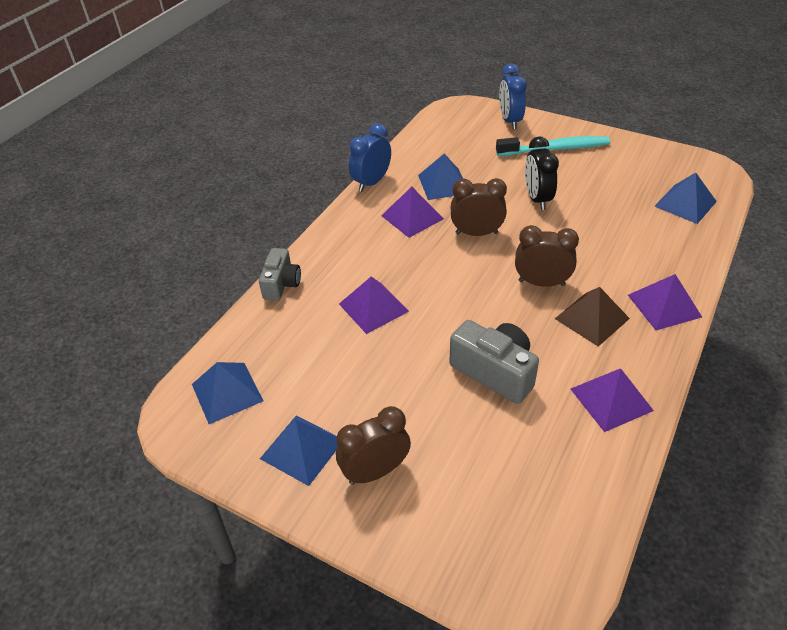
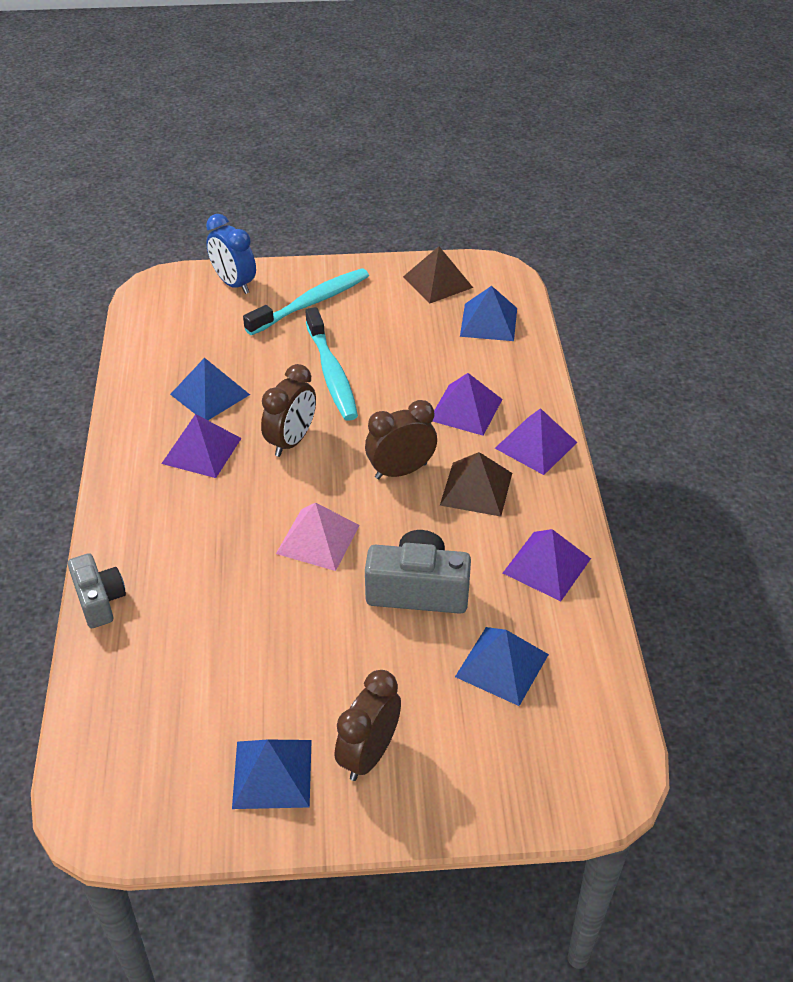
camera: 35 degrees left, 0 degrees up
(227, 392) = (133, 758): blue pyramid -> blue pyramid (502, 665)
(371, 182) = (117, 425): blue clock -> none
(373, 307) = (235, 579): purple pyramid -> purple pyramid (465, 409)
(448, 305) = (318, 539): none -> pink pyramid
(476, 233) = (291, 441): brown clock -> brown clock turned 150 degrees clockwise
(537, 199) = (331, 373): black clock -> turquoise toothbrush
(662, 163) = (437, 282): none -> brown pyramid

